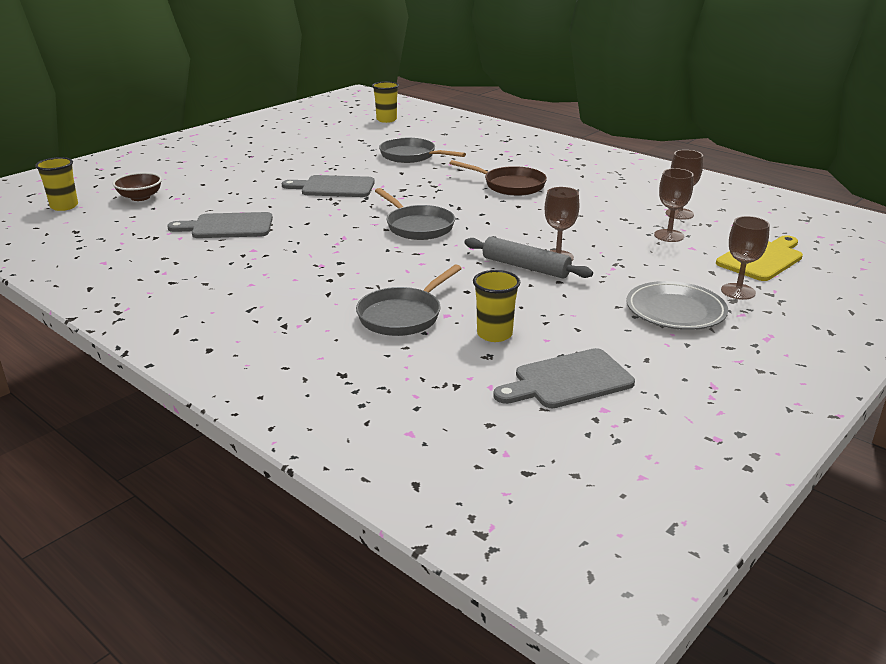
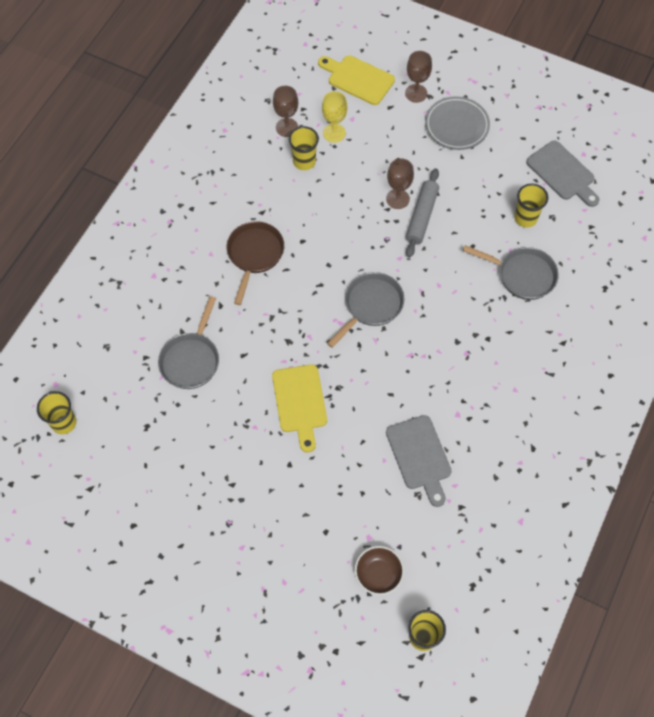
camera: 105 degrees left, 35 degrees up
(334, 187) = (300, 402): grey cutting board -> yellow cutting board
(627, 217) = (304, 161): none -> yellow cup
(669, 236) = (334, 133): brown goblet -> yellow goblet

